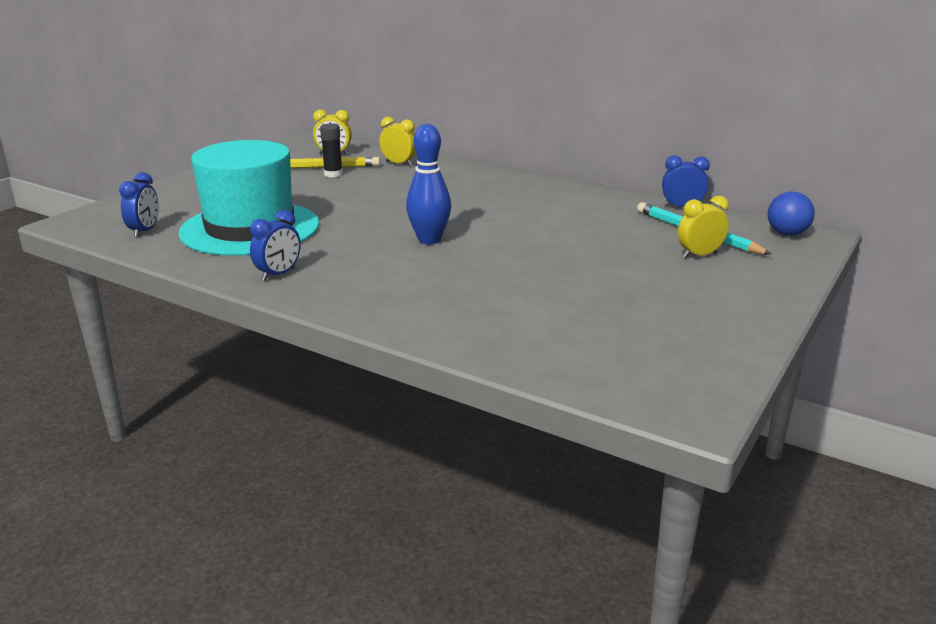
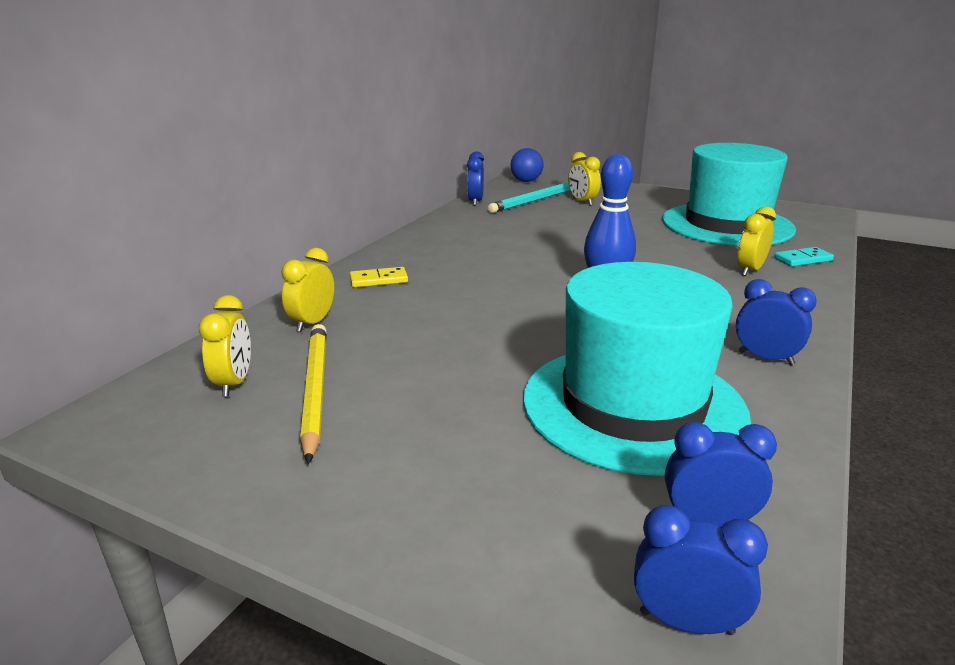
camera: 95 degrees left, 0 degrees up
(100, 219) = (686, 622): none -> blue clock
(333, 174) = (359, 369): black glue stick -> none
(455, 305) = (750, 270): none -> yellow clock
(465, 176) = (378, 280): none -> yellow domino
(483, 342) = (803, 259): none -> turquoise domino
(617, 324) = (727, 224): none -> turquoise hat

